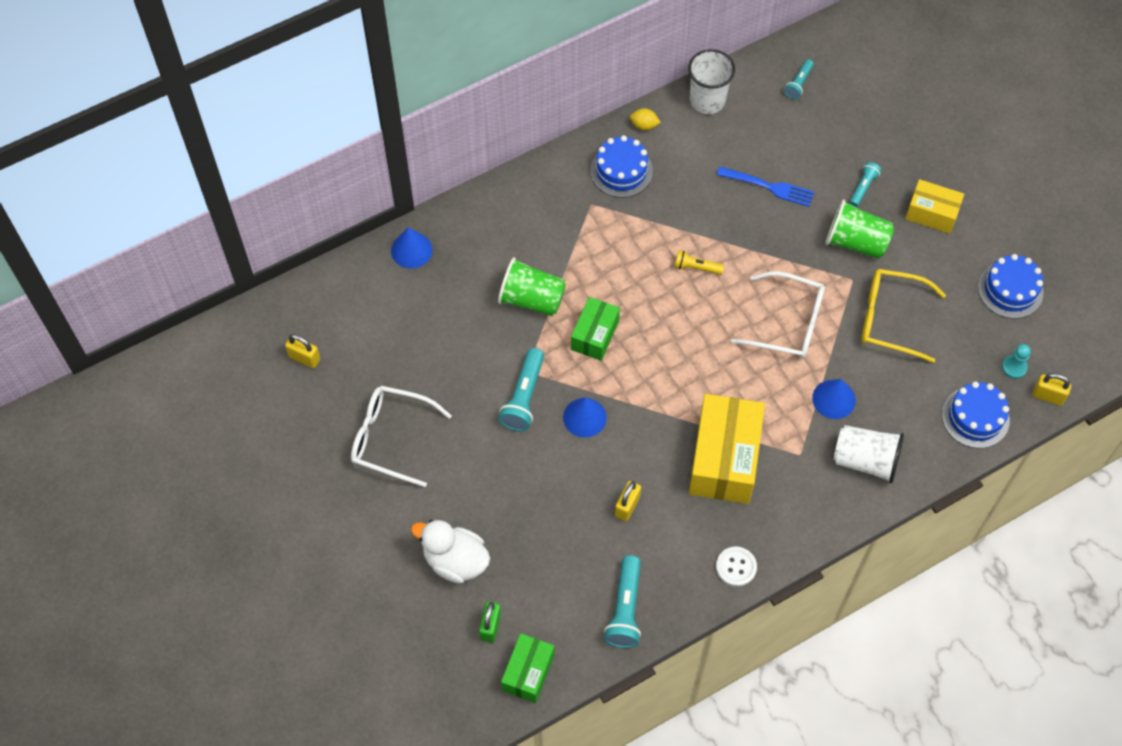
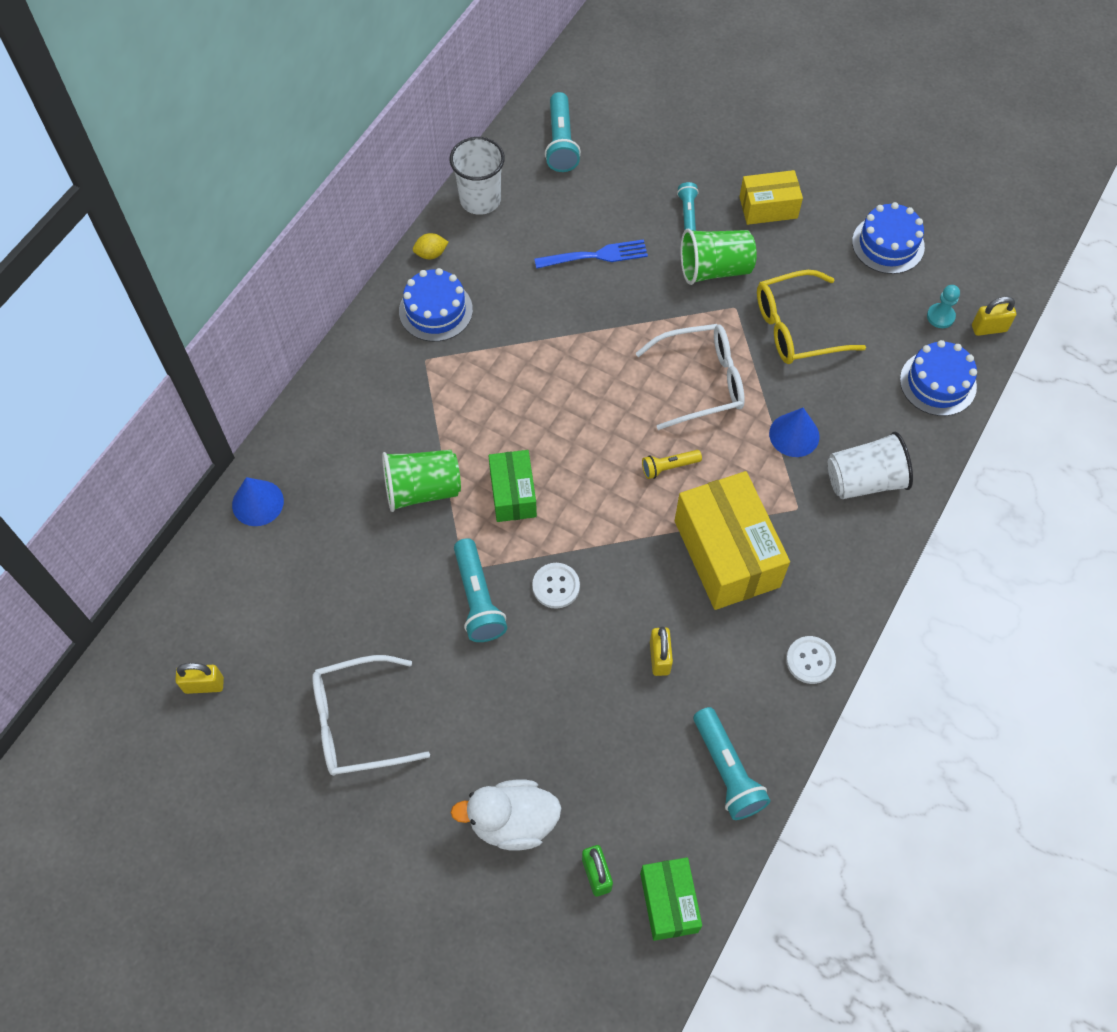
camera: 30 degrees left, 0 degrees up
(584, 417) = (556, 586): blue cone -> white button
(696, 267) = (574, 371): yellow flashlight -> yellow flashlight (669, 467)
(799, 83) = (561, 142): turquoise flashlight -> turquoise flashlight, size x1.71

